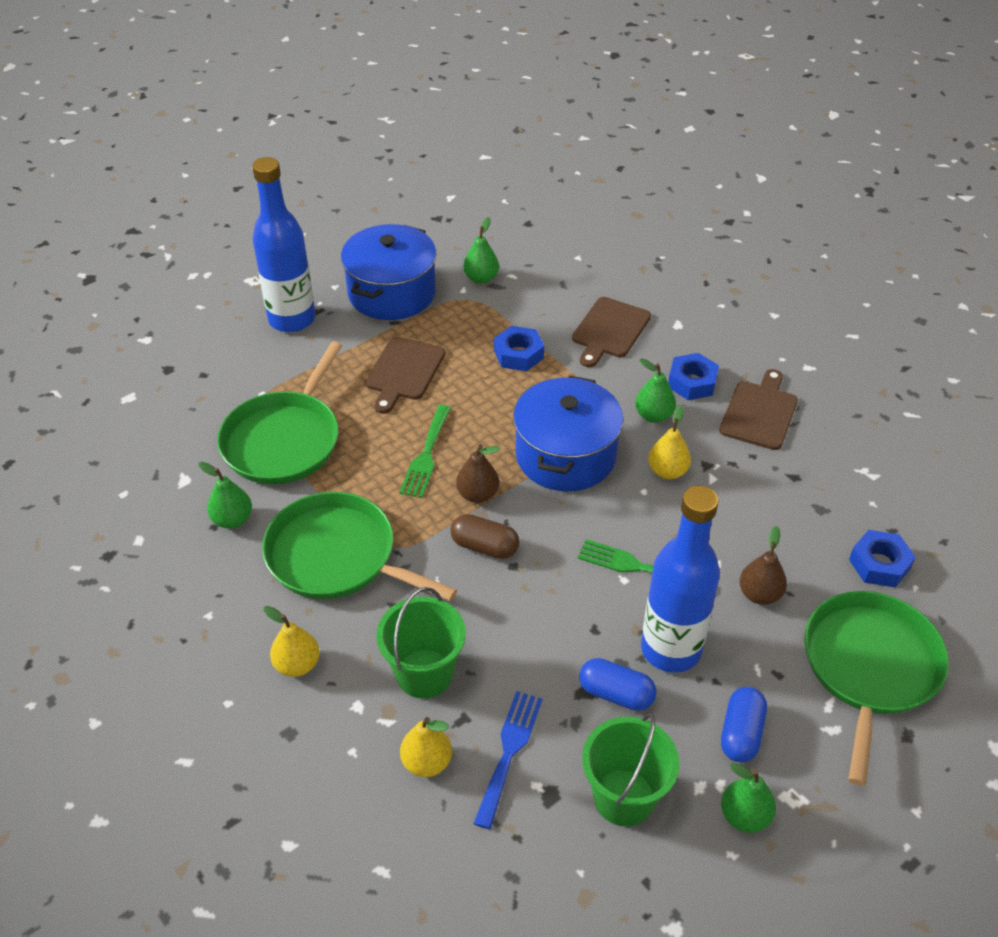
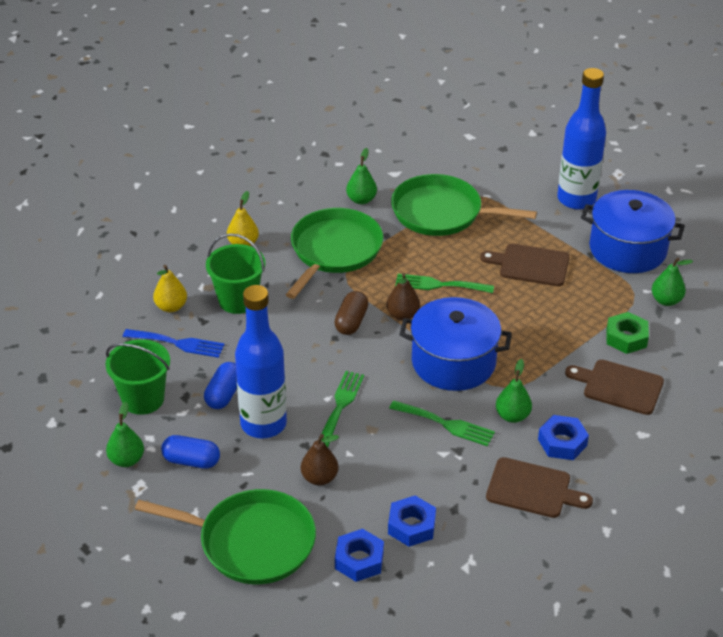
camera: 85 degrees right, 5 degrees down
(518, 354) = (570, 329): blue nut -> blue nut (411, 526)
(536, 315) = (626, 338): none -> green nut
(667, 471) = (446, 424): yellow pear -> green fork

